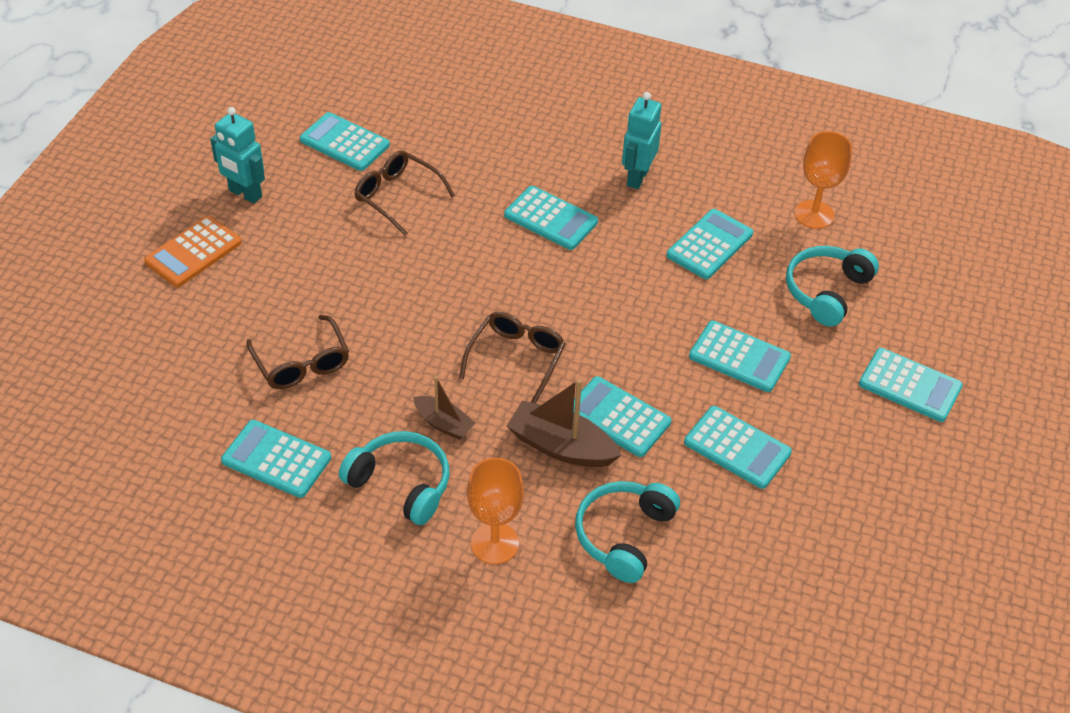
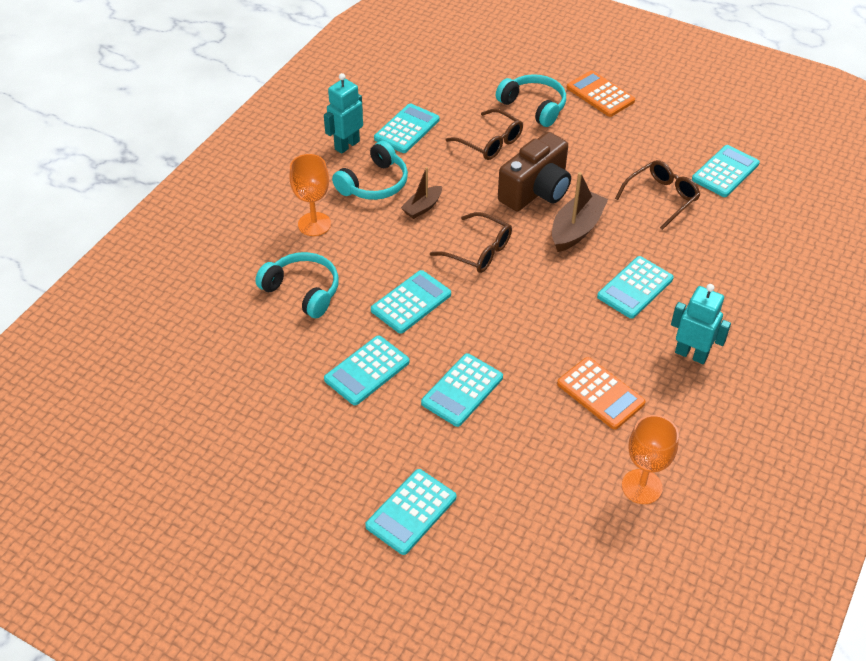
camera: 100 degrees right, 0 degrees up
(245, 194) = (662, 119): turquoise robot -> turquoise robot (347, 145)
(301, 362) = (489, 142): brown glasses -> brown glasses turned 120 degrees counterclockwise
(398, 309) = (536, 191): none -> brown camera
(561, 446) = (389, 266): brown boat -> brown boat (576, 229)
(709, 245) = (600, 393): turquoise calculator -> orange calculator
(826, 291) = (535, 473): turquoise headphones -> turquoise headphones (533, 106)

